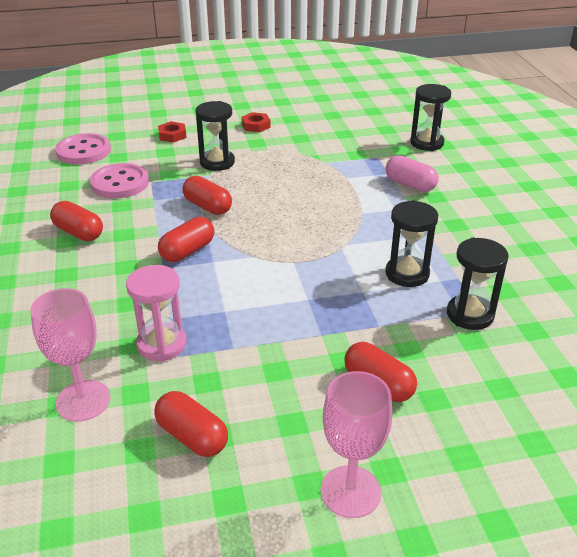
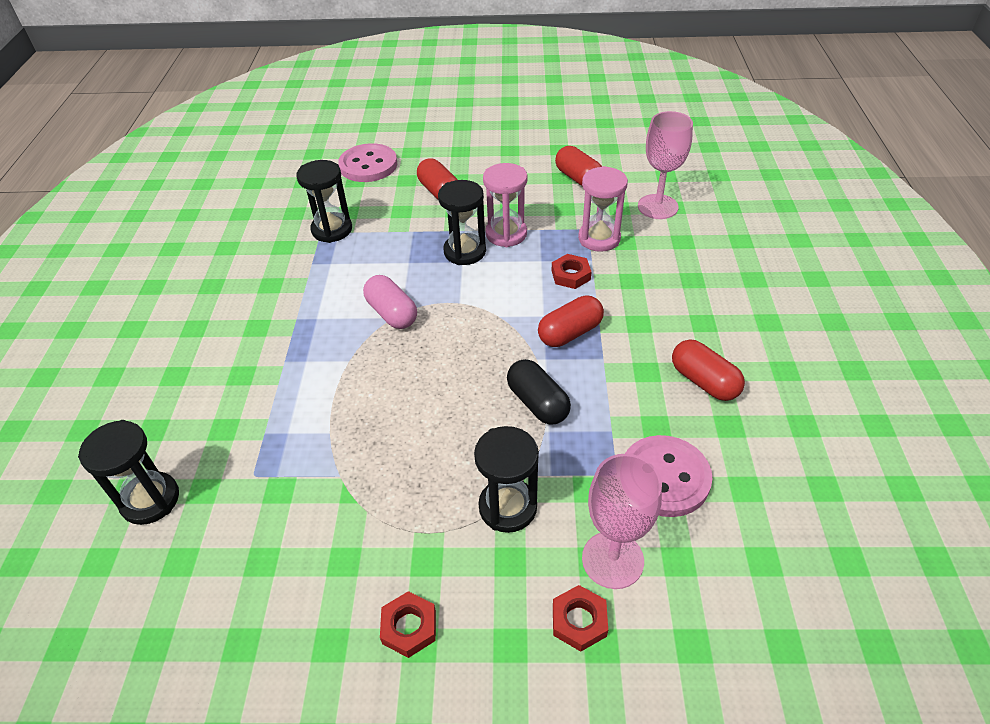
camera: 165 degrees left, 10 degrees up
(83, 151) = (746, 591): pink button -> pink button (368, 165)
(191, 299) = (570, 275): none -> red nut
(207, 206) = (537, 403): red capsule -> black capsule
(271, 336) = (506, 234): none -> pink hourglass
(350, 491) = (487, 145): pink goblet -> pink goblet (612, 560)
(407, 274) = (355, 274): black hourglass -> black hourglass (465, 252)
(410, 185) = (254, 402): pink capsule -> pink capsule (392, 313)

